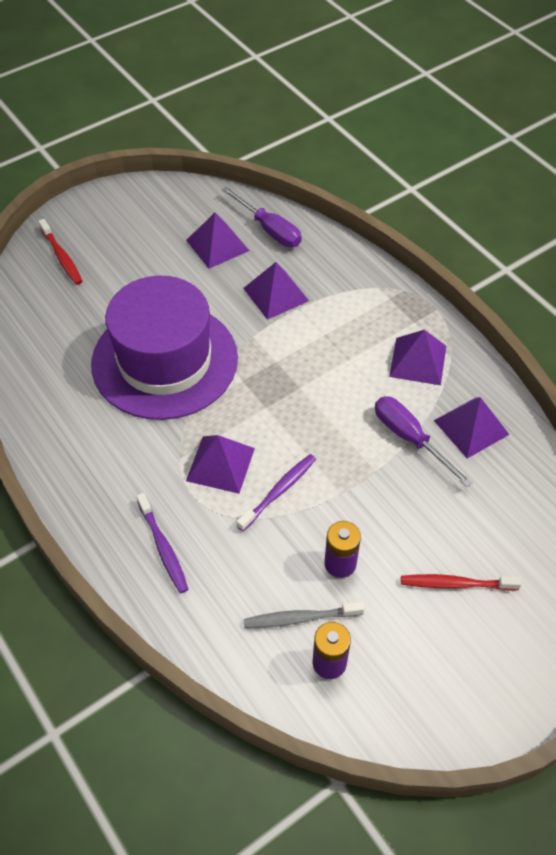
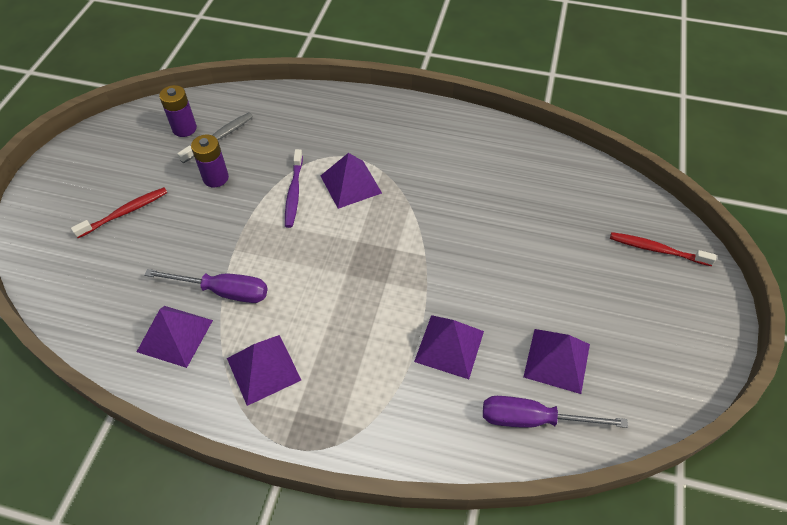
camera: 140 degrees right, 0 degrees up
(163, 547) = (337, 121): purple toothbrush -> none
(165, 360) = (469, 224): purple hat -> none

